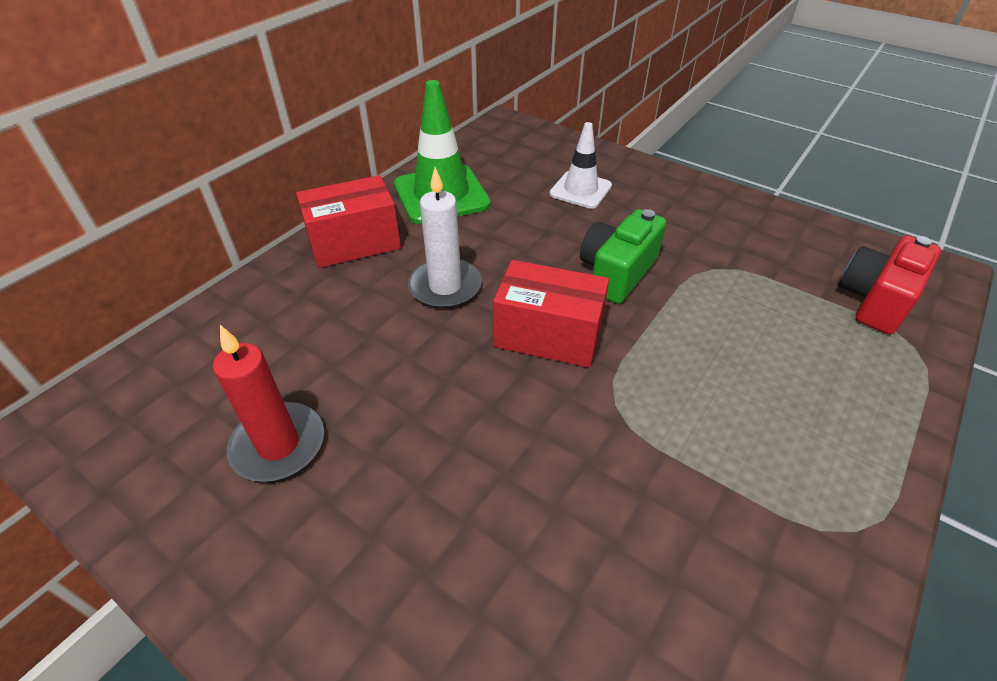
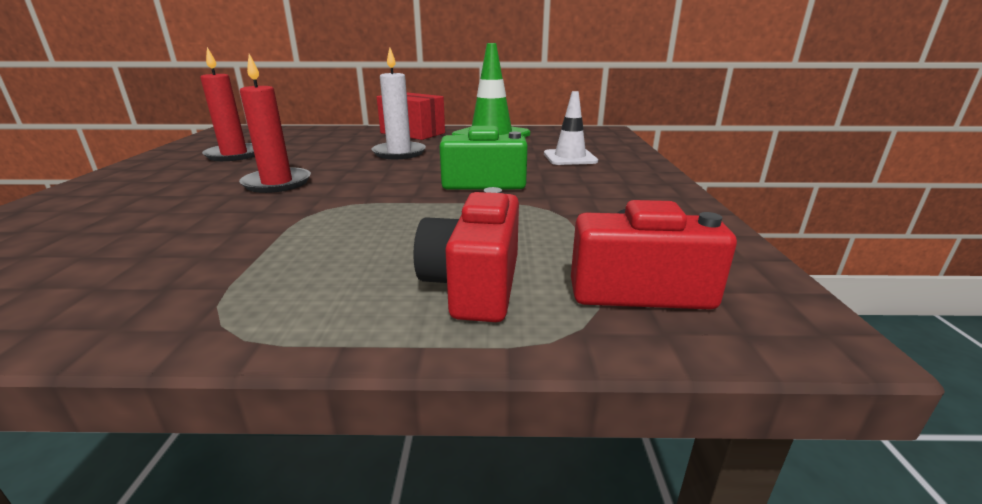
camera: 55 degrees right, 20 degrees down
(485, 425) = (277, 183): none -> red candle
(548, 335) = (382, 180): red box -> none
(842, 369) = (474, 285): none -> red camera

